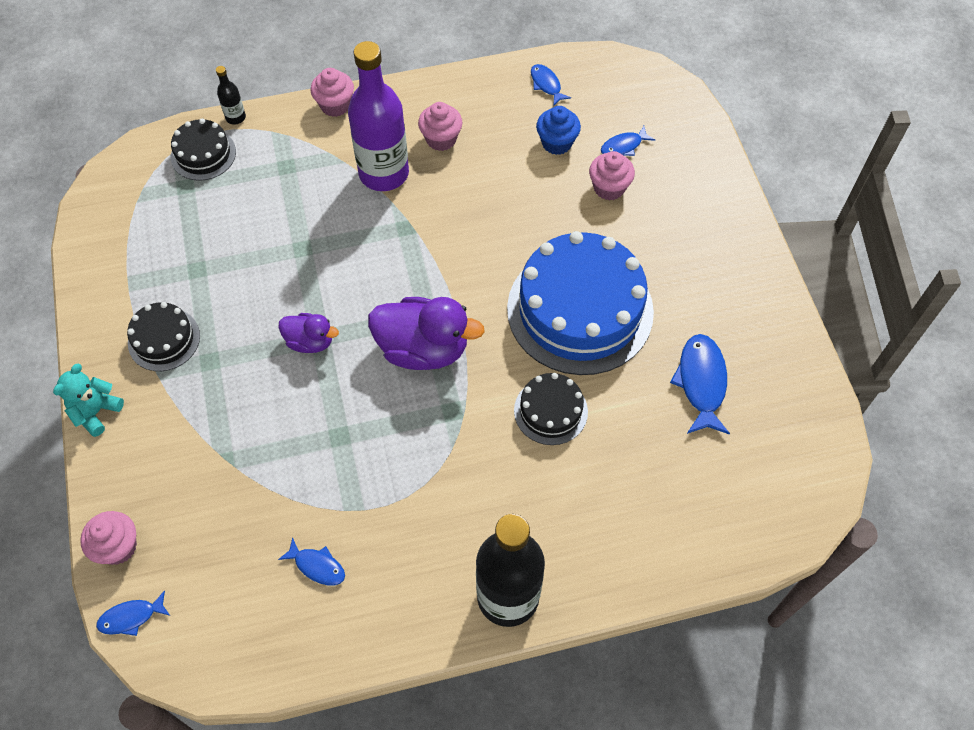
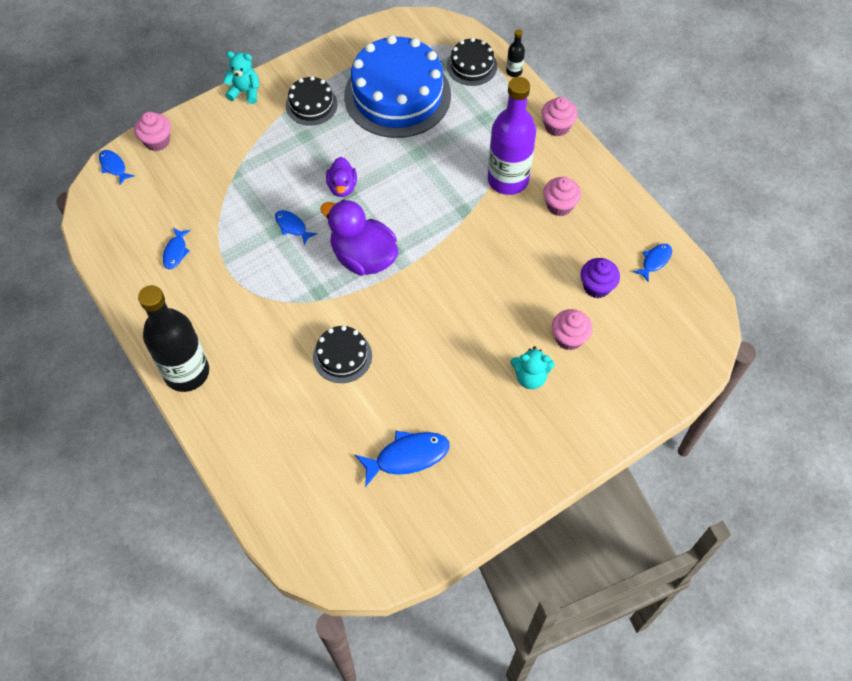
camera: 70 degrees right, 0 degrees up
(423, 349) = (363, 257): purple duck -> purple duck turned 135 degrees clockwise
(557, 143) = (596, 286): blue cupcake -> purple cupcake
(580, 310) = (440, 350): blue cake -> blue cake (397, 95)
(623, 146) = (618, 337): blue fish -> blue fish (292, 226)
(643, 237) = (530, 377): none -> turquoise teddy bear

